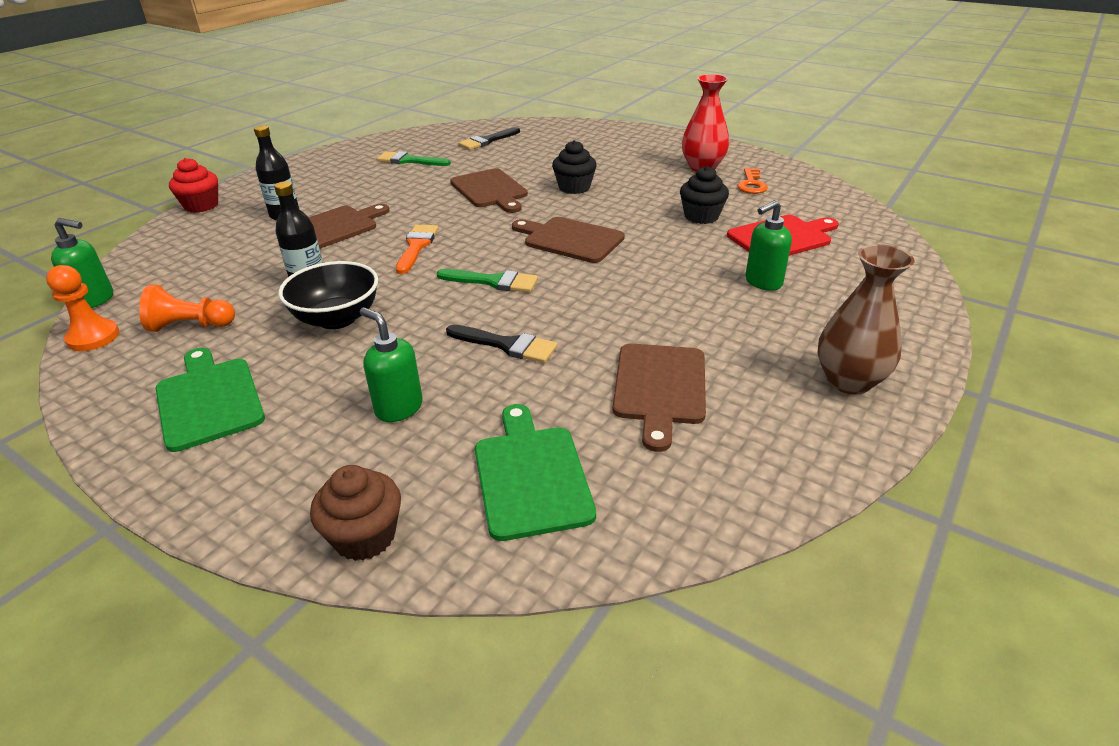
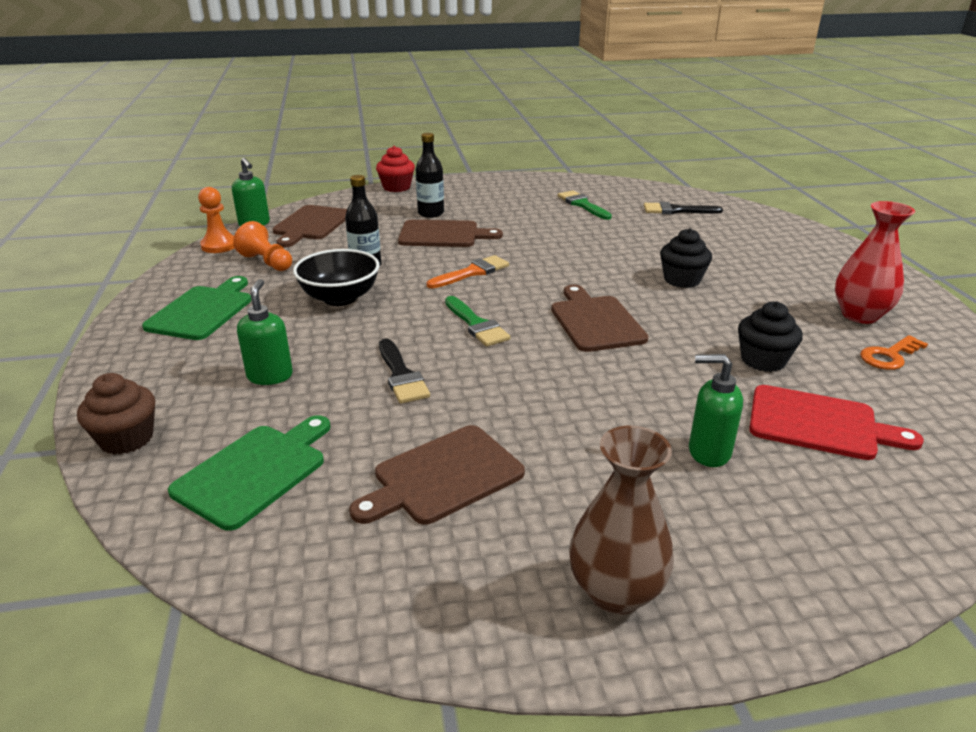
camera: 45 degrees right, 5 degrees down
(490, 190) = (603, 253): brown cutting board -> brown cutting board (311, 225)

